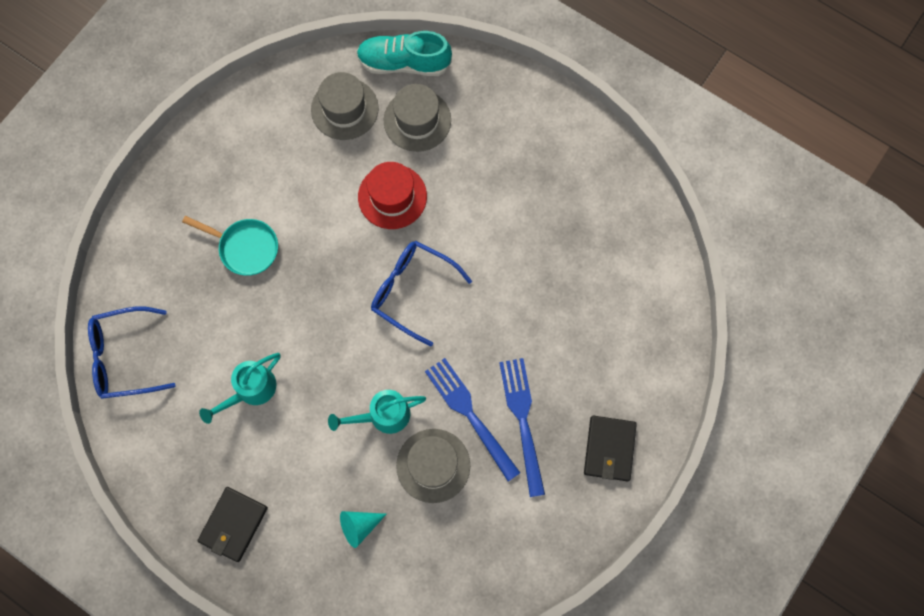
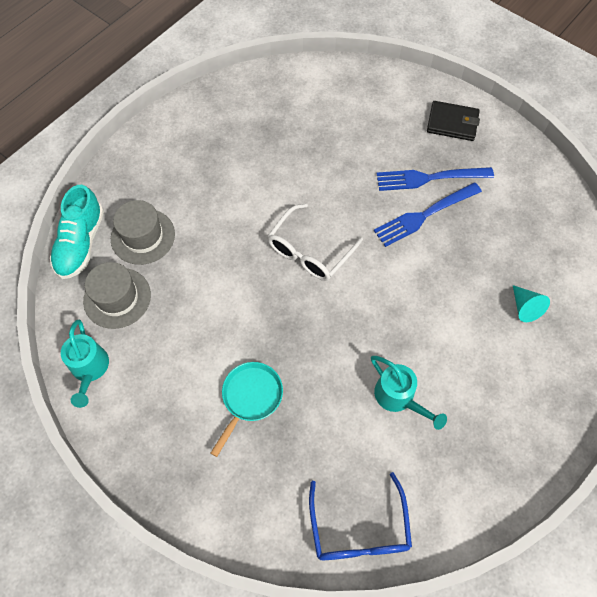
camera: 85 degrees left, 10 degrees down
(233, 524) = (530, 418): black wallet -> none
(383, 415) = (424, 282): turquoise watering can -> turquoise watering can (90, 369)
(392, 196) = (216, 262): red hat -> none
(412, 291) = (309, 251): blue glasses -> white glasses
(433, 465) = (469, 246): grey hat -> none

